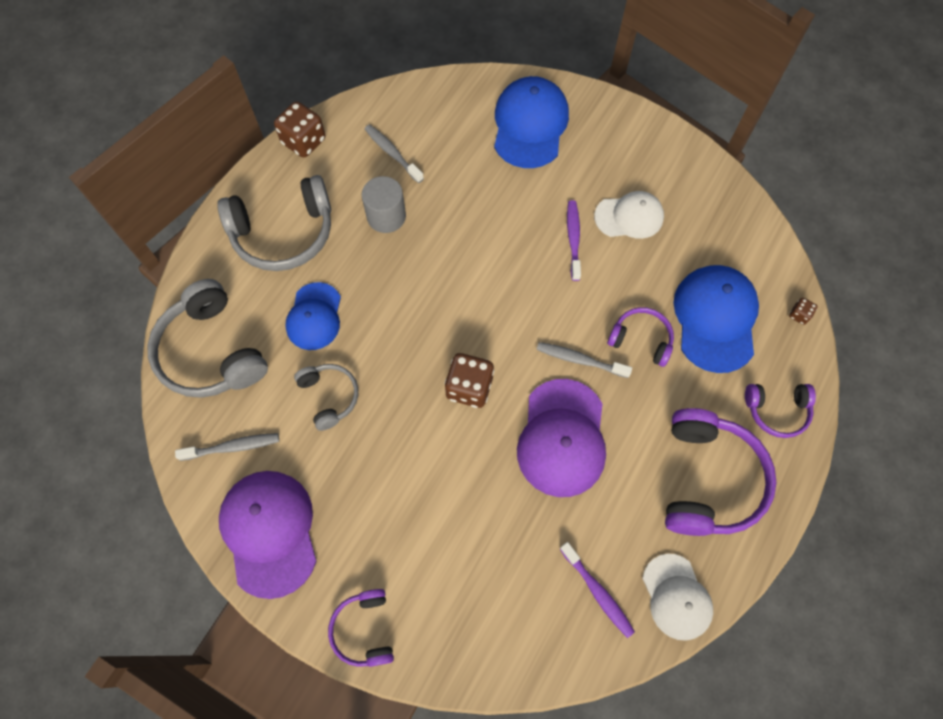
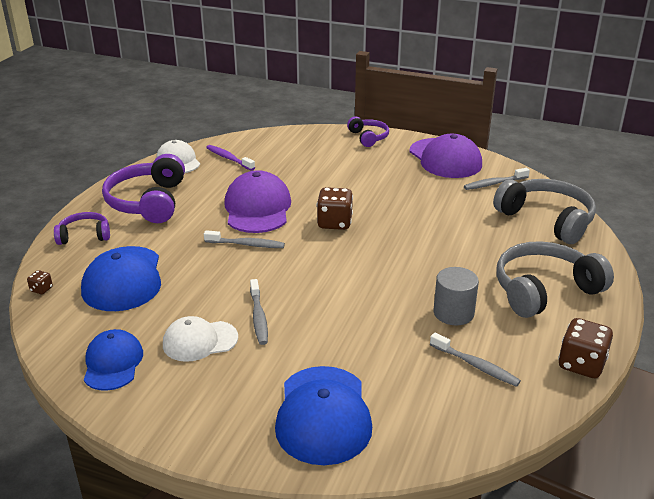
camera: 170 degrees right, 35 degrees down
(314, 316) = (479, 244): blue cap -> blue cap (113, 363)
(329, 397) = (440, 209): grey headphones -> none
(573, 239) = (258, 317): purple toothbrush -> grey toothbrush
(641, 339) = (193, 260): purple headphones -> none

